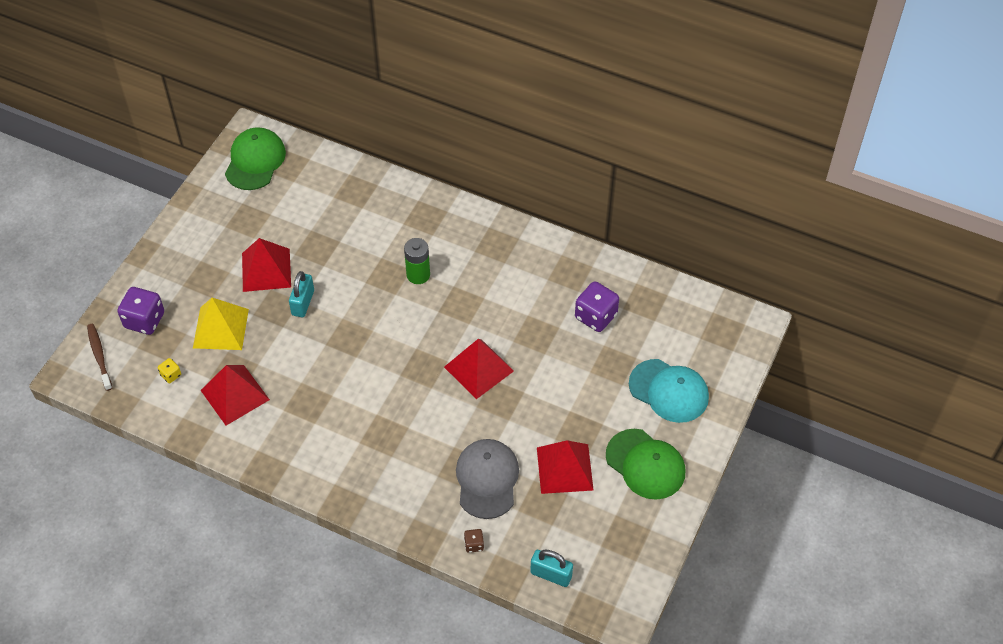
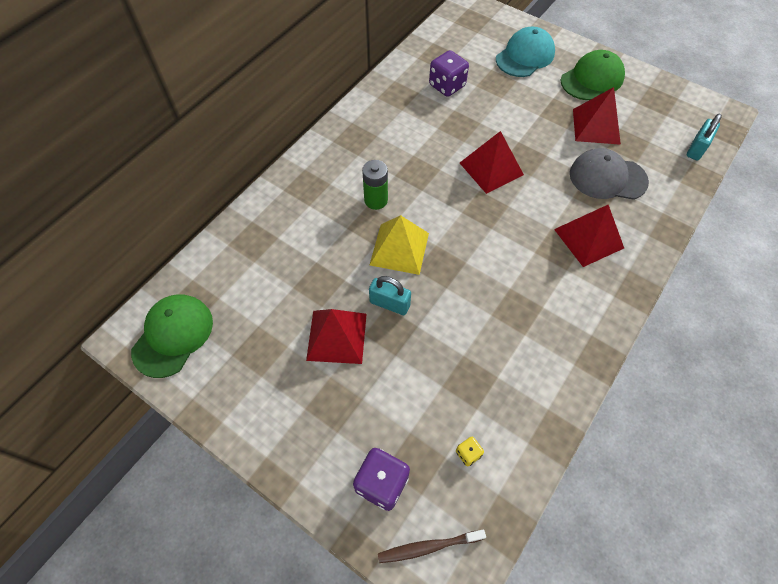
camera: 80 degrees left, 5 degrees up
(220, 328) = (409, 391): yellow pyramid -> yellow pyramid (399, 249)
(235, 395) = (502, 382): red pyramid -> red pyramid (589, 238)
(255, 161) = (173, 336): green cap -> green cap turned 90 degrees clockwise
(474, 544) = (673, 195): brown dice -> none

